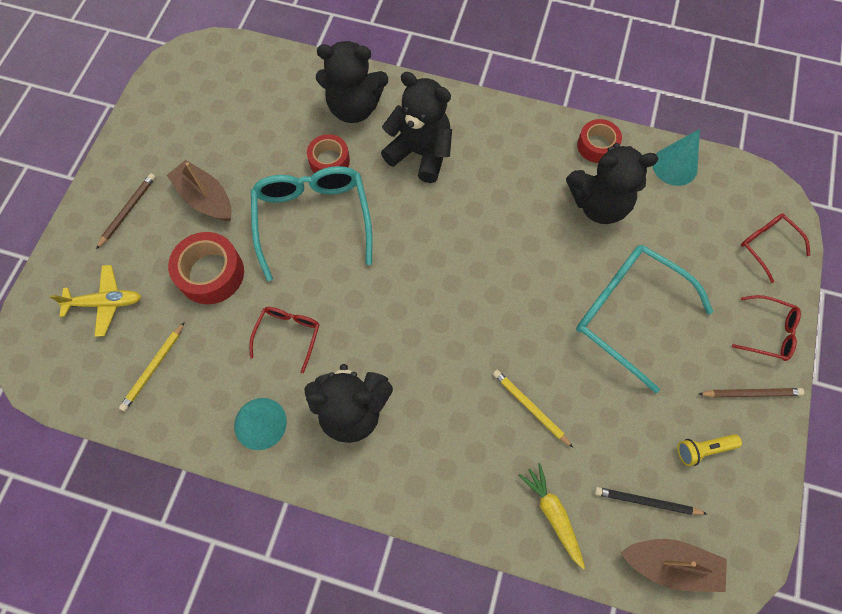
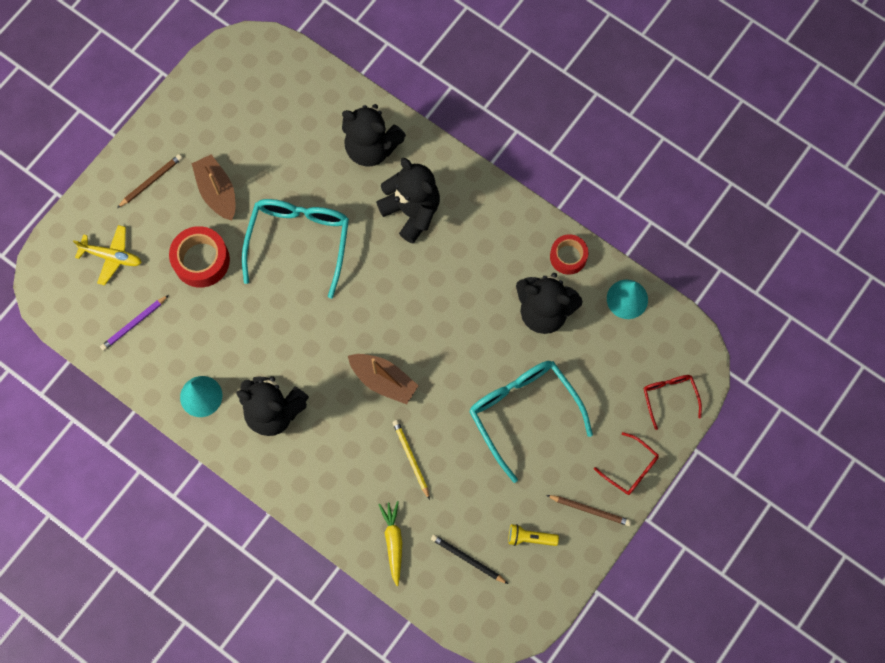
camera: 20 degrees right, 5 degrees up
(154, 368) = (134, 324): yellow pencil -> purple pencil
(288, 335) = (245, 334): red glasses -> none
(329, 161) = (331, 192): red tape -> none
(670, 564) = (463, 608): brown boat -> brown boat (383, 380)

